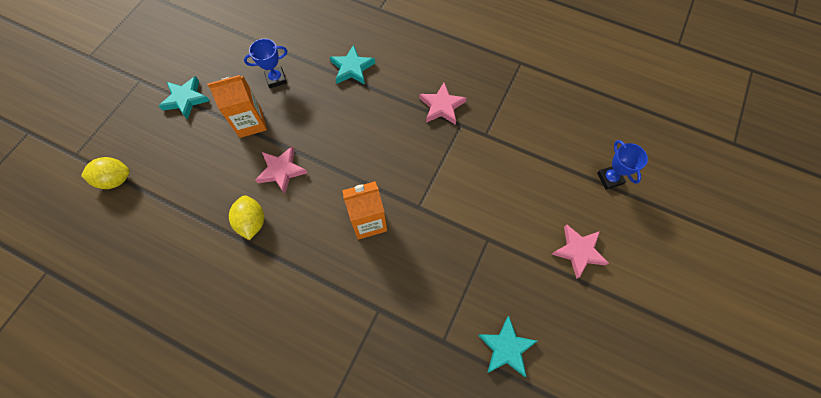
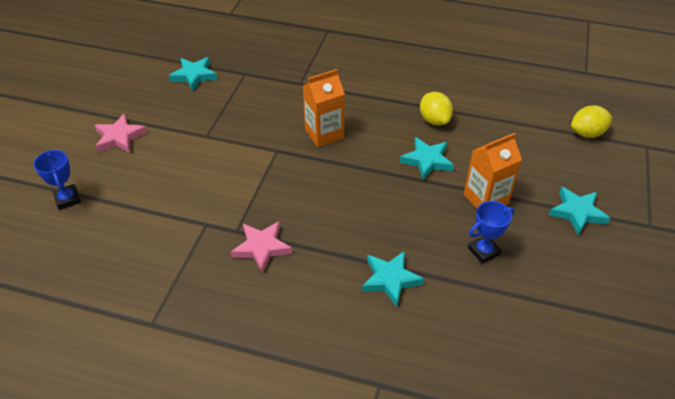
camera: 170 degrees right, 20 degrees down
(281, 171) = (427, 160): pink star -> turquoise star

